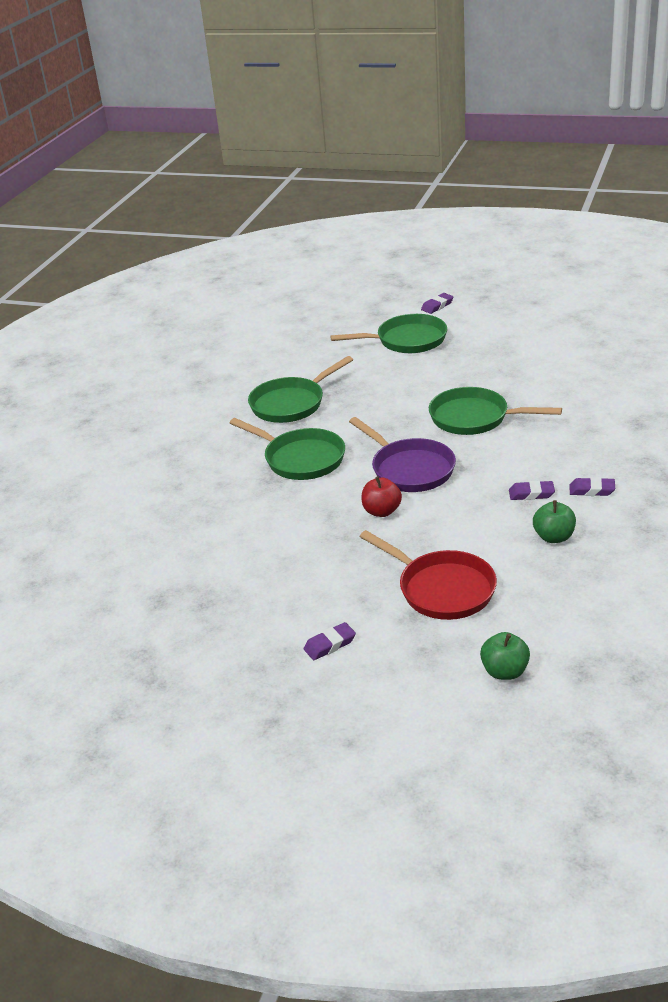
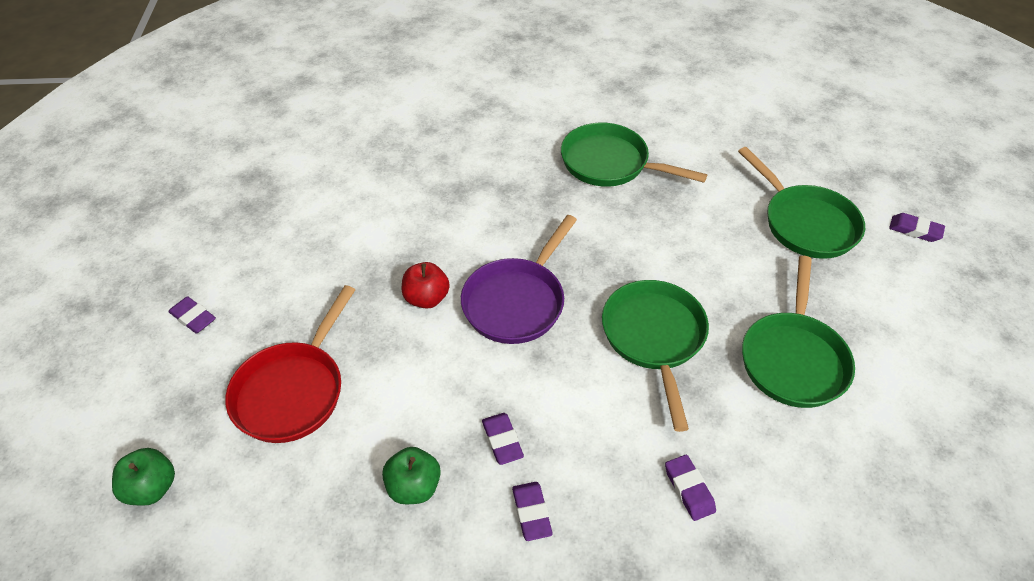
camera: 65 degrees right, 15 degrees up
(300, 459) = (505, 202): green pan -> green pan (793, 359)
(596, 429) = (689, 489): none -> purple eraser

